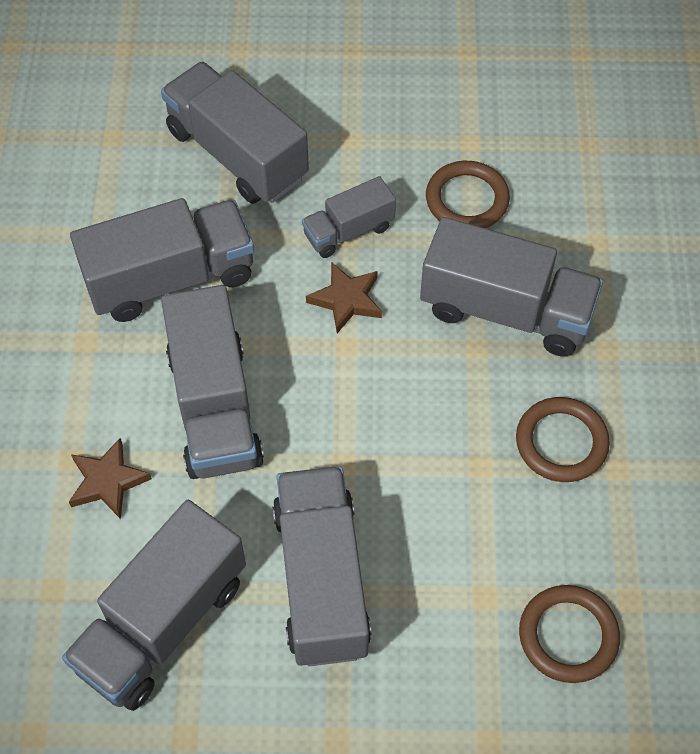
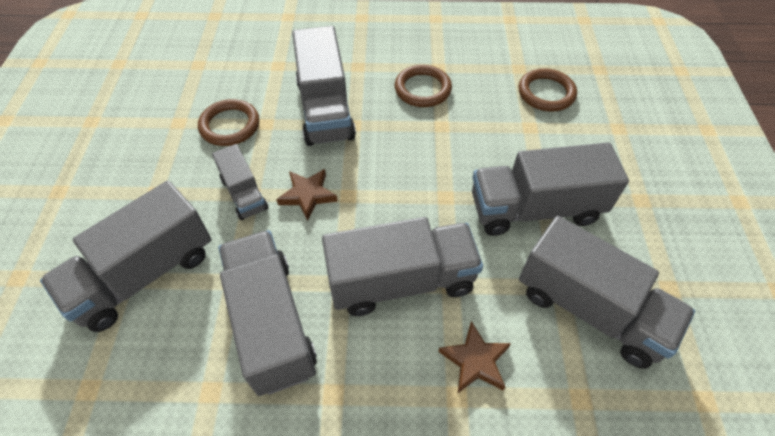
camera: 90 degrees left, 5 degrees down
(506, 310) = (325, 109): grey truck -> grey truck turned 150 degrees clockwise

